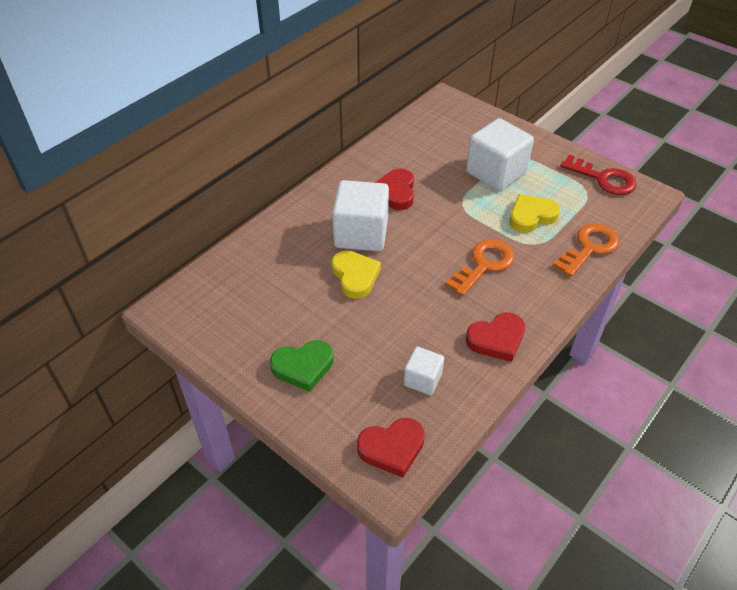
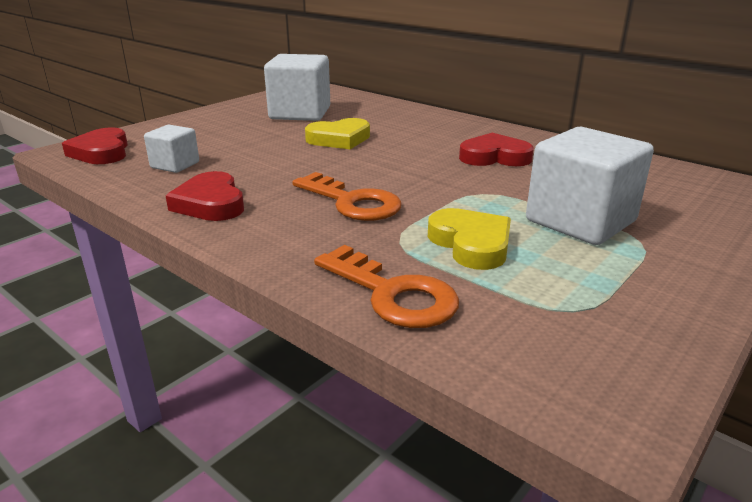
camera: 90 degrees right, 20 degrees down
(303, 367) = (223, 123): green heart -> none
(361, 234) = (410, 141): white cube -> white cube (300, 113)
(603, 179) = (636, 340): red key -> none

